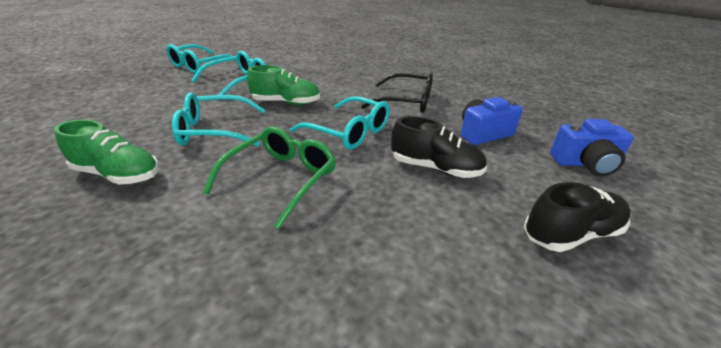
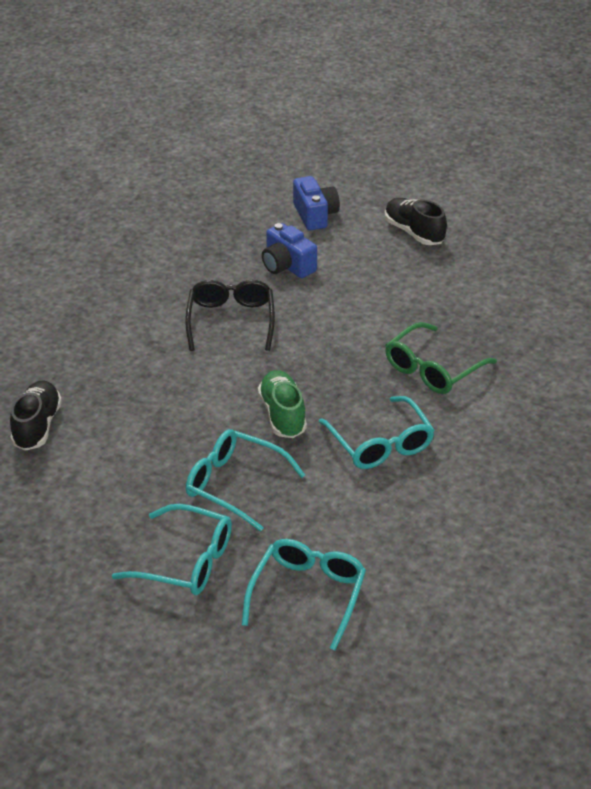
camera: 105 degrees left, 5 degrees up
(118, 174) = (485, 467): green shoe -> none
(281, 178) = (432, 369): green glasses -> green glasses turned 60 degrees counterclockwise
(349, 132) = (330, 349): turquoise glasses -> turquoise glasses (308, 594)
(435, 168) = (368, 290): black shoe -> black shoe (37, 426)

